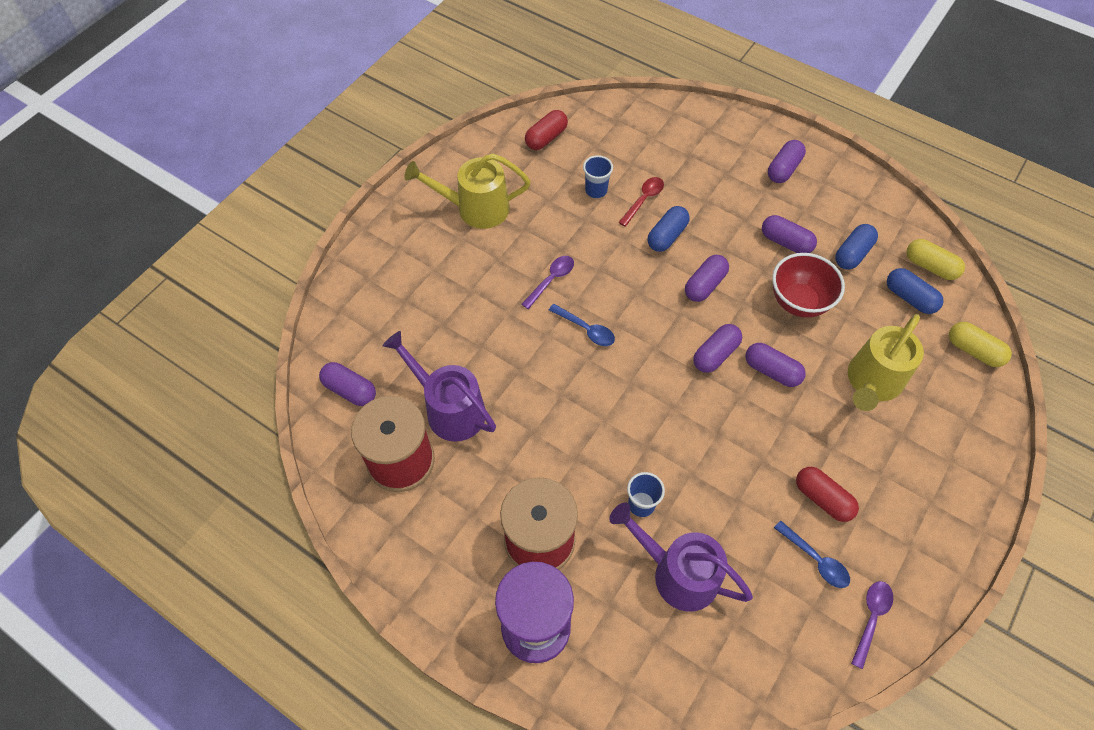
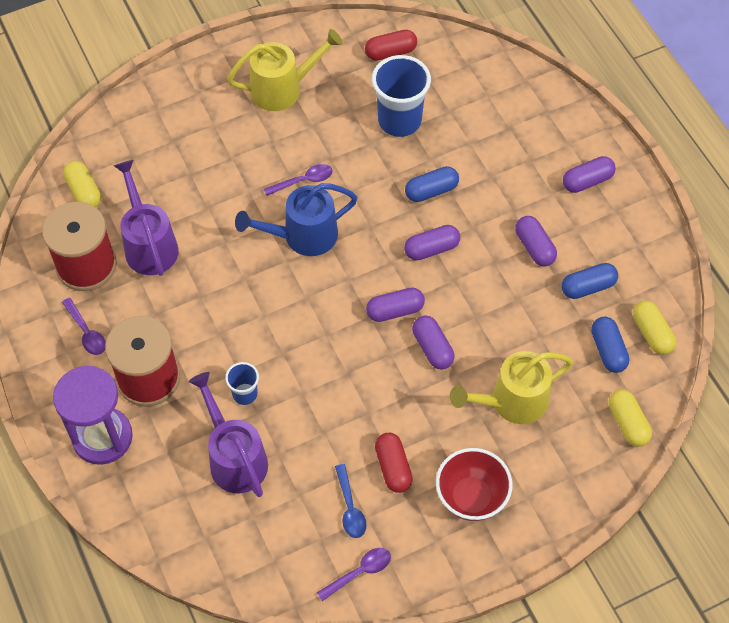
camera: 30 degrees right, 0 degrees up
(350, 390) = (84, 192): purple capsule -> yellow capsule
(446, 527) = (86, 332): none -> purple spoon
(475, 209) = (283, 88): yellow watering can -> yellow watering can turned 135 degrees clockwise
(586, 329) = (302, 236): blue spoon -> blue watering can
(596, 190) = (399, 121): blue cup -> blue cup, size x1.93
(643, 200) = (435, 149): red spoon -> none
(798, 302) = (503, 304): red bowl -> red bowl (471, 497)

